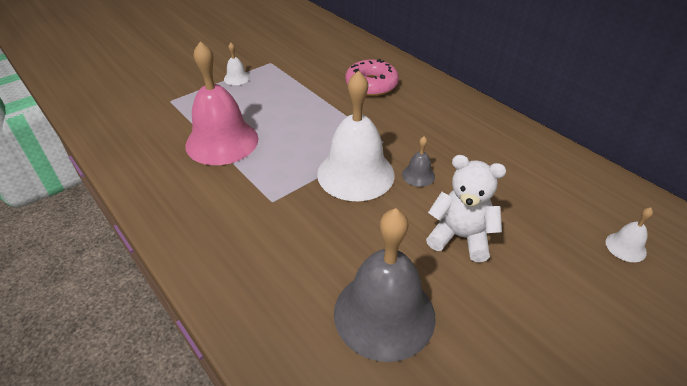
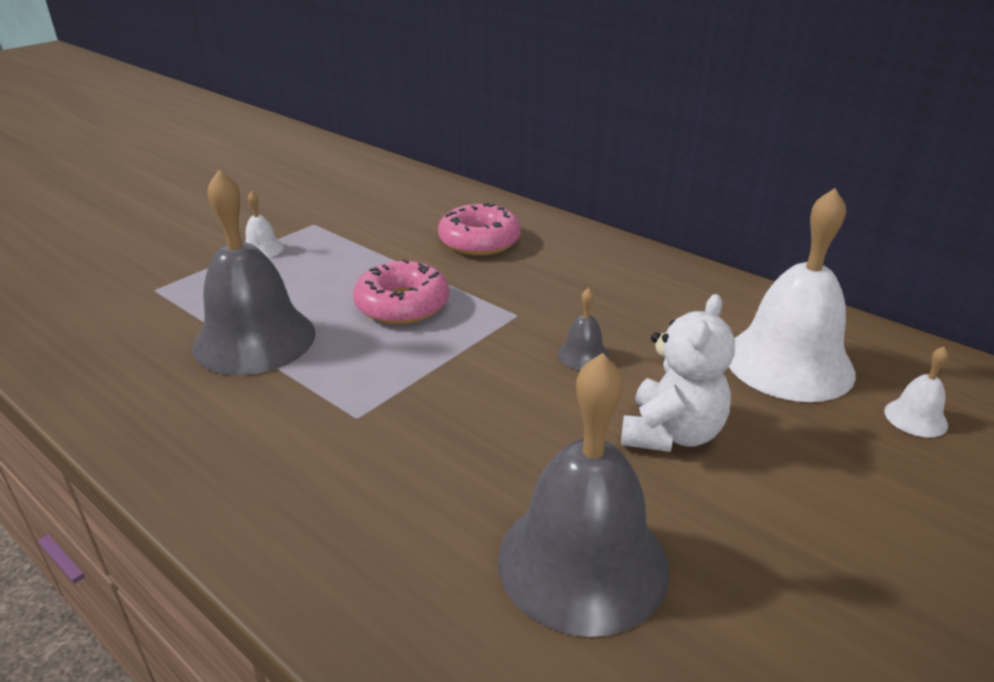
camera: 10 degrees left, 10 degrees down
(222, 141) = (254, 339): pink bell -> grey bell
(313, 127) = (402, 305): none -> pink donut
(355, 174) = (485, 363): white bell -> white bell (789, 363)
(460, 237) = (671, 433): white teddy bear -> white teddy bear turned 105 degrees clockwise

